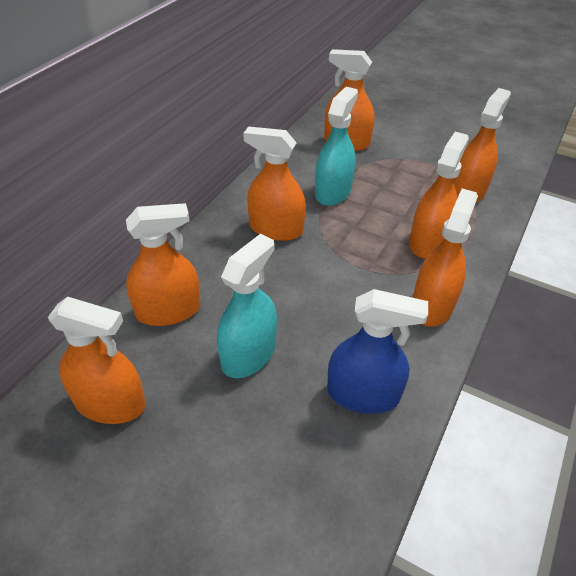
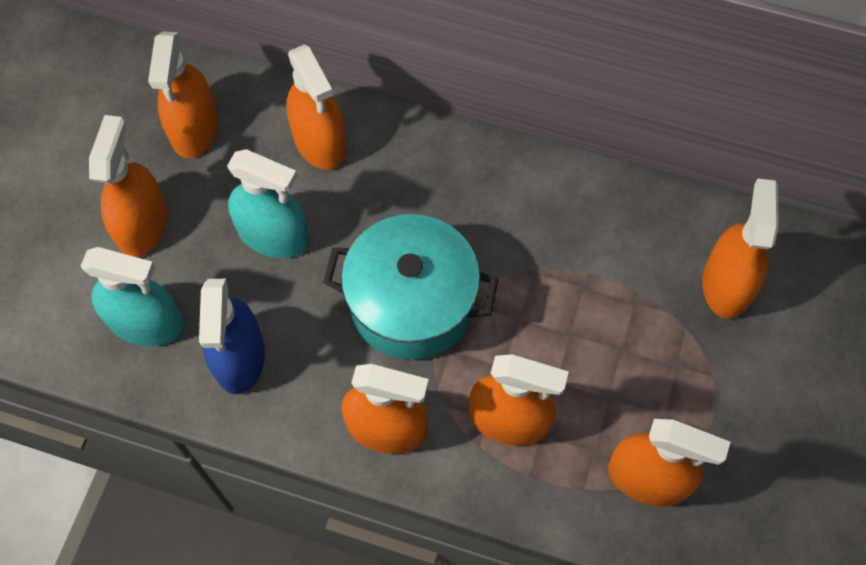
camera: 80 degrees right, 20 degrees up
(276, 229) = (486, 222): orange spray bottle -> orange spray bottle (142, 225)
(332, 276) = (411, 303): none -> turquoise pot
(333, 192) = (587, 281): turquoise spray bottle -> turquoise spray bottle (146, 322)

